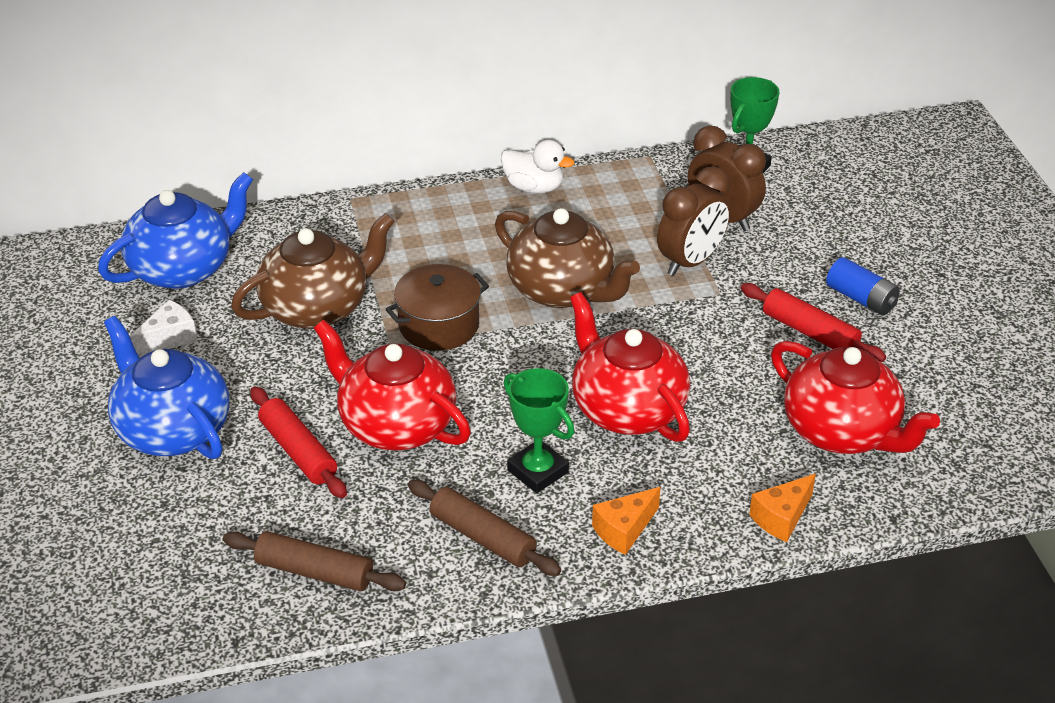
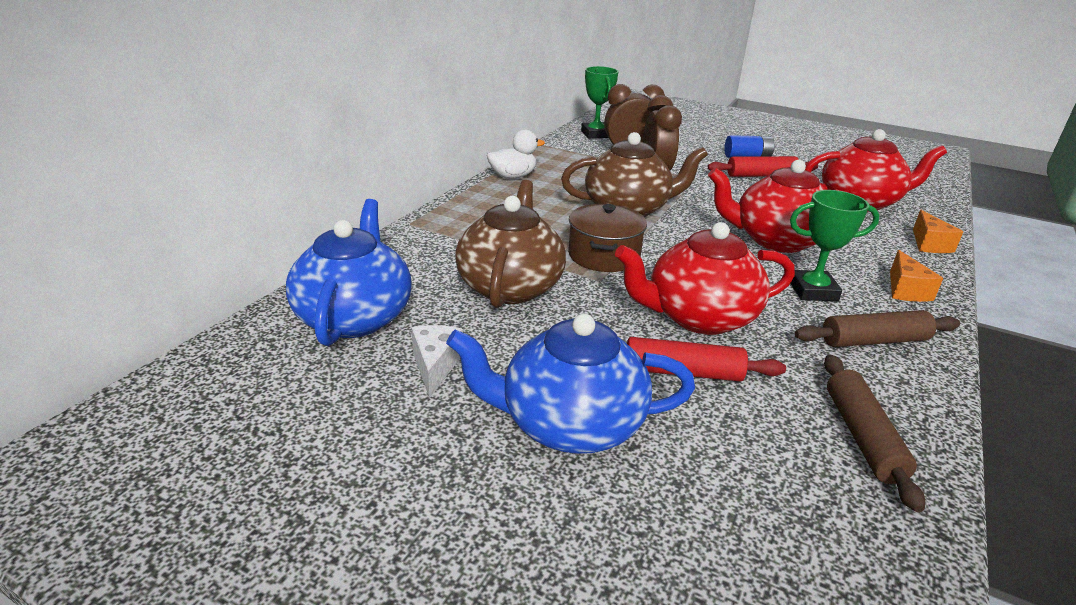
camera: 50 degrees left, 10 degrees down
(314, 571) = (862, 436): brown rolling pin -> brown rolling pin turned 60 degrees counterclockwise

